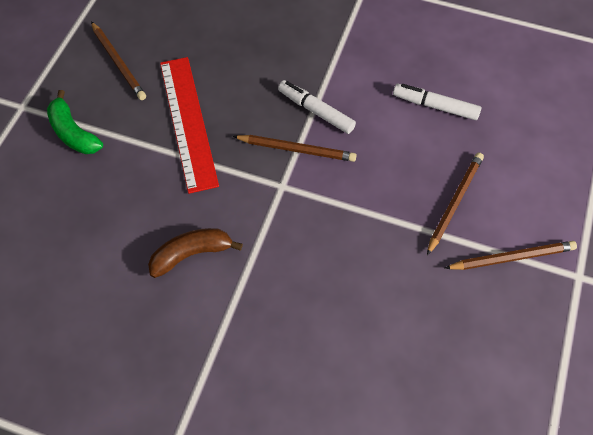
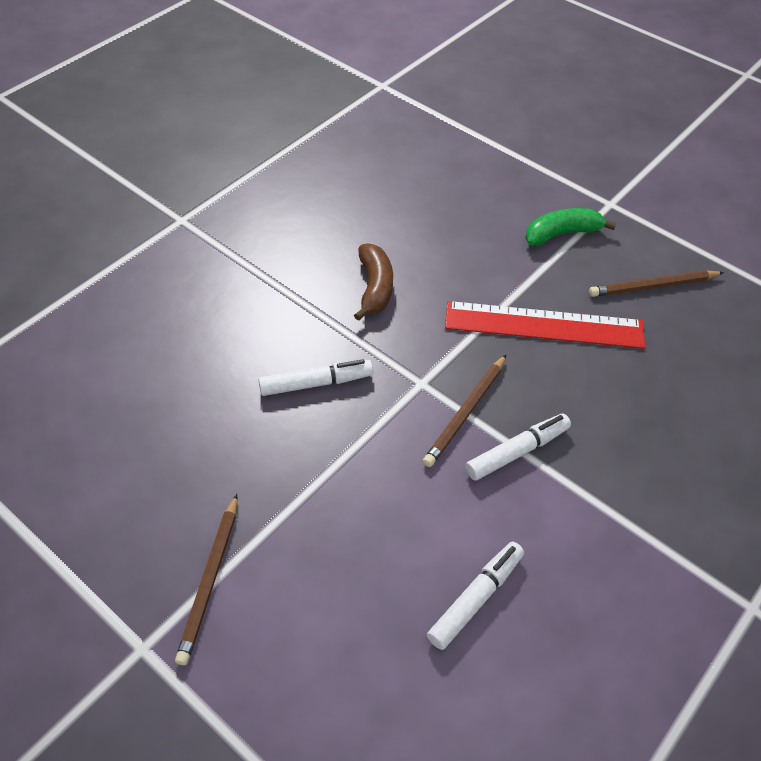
camera: 110 degrees right, 10 degrees down
(316, 259) = (316, 383): none -> white marker
(454, 202) = (316, 550): brown pencil -> none

